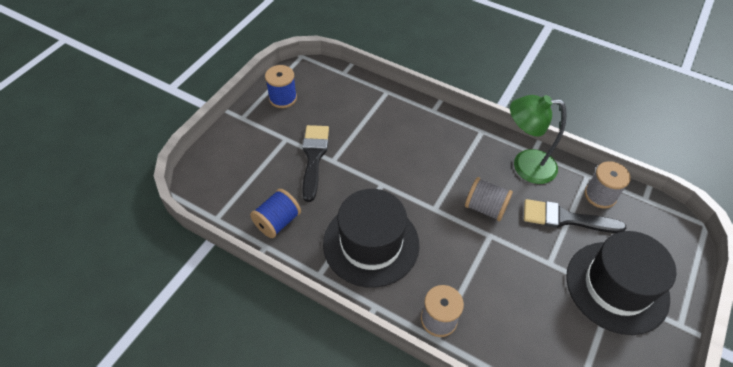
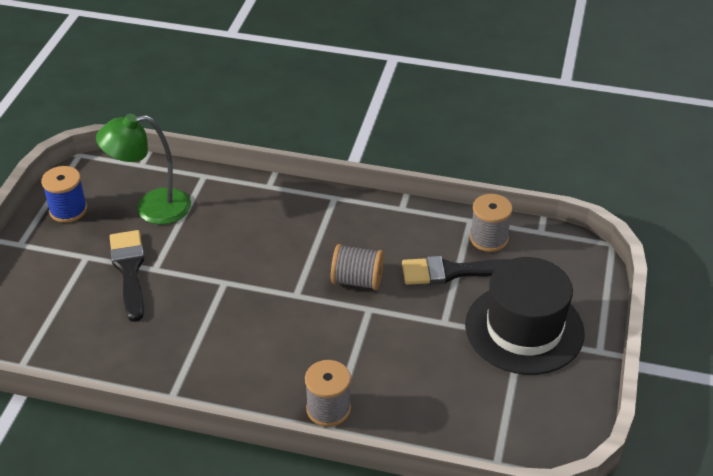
camera: 15 degrees left, 10 degrees down
(277, 222) = (103, 352): blue spool -> none
(371, 244) = (227, 349): black hat -> none
(525, 166) = (395, 225): green lamp -> green lamp (151, 208)

